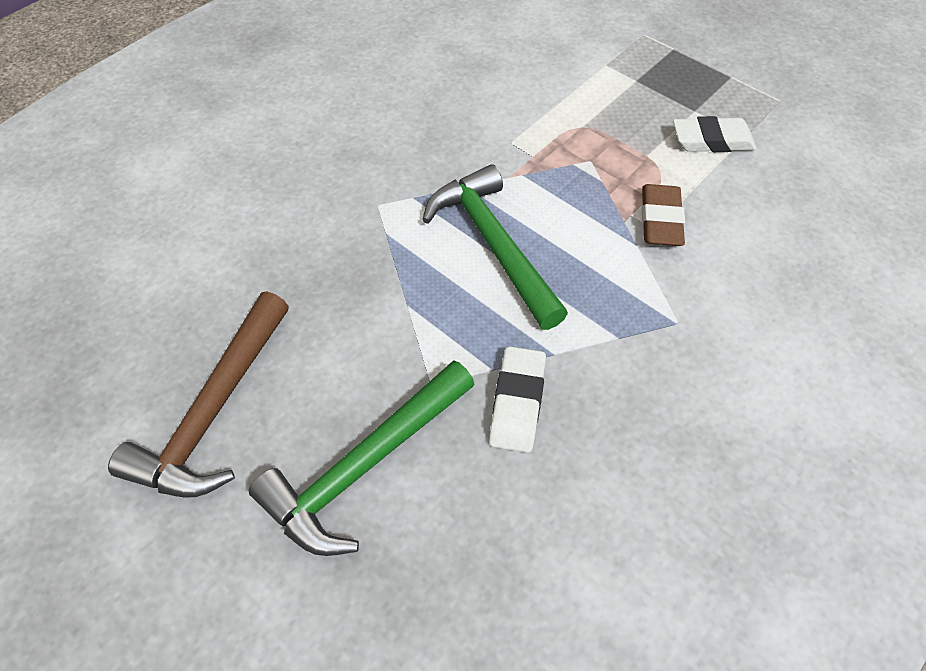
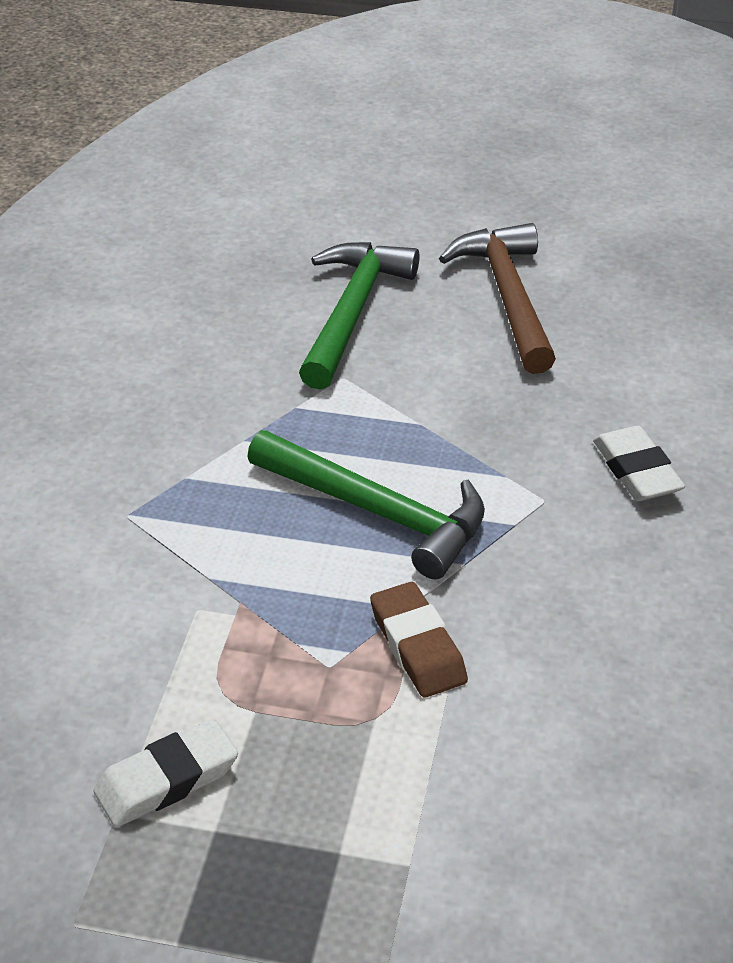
camera: 150 degrees right, 15 degrees down
(517, 402) = (254, 393): white eraser -> white eraser (636, 471)
(660, 220) = (194, 622): brown eraser -> brown eraser (417, 646)

